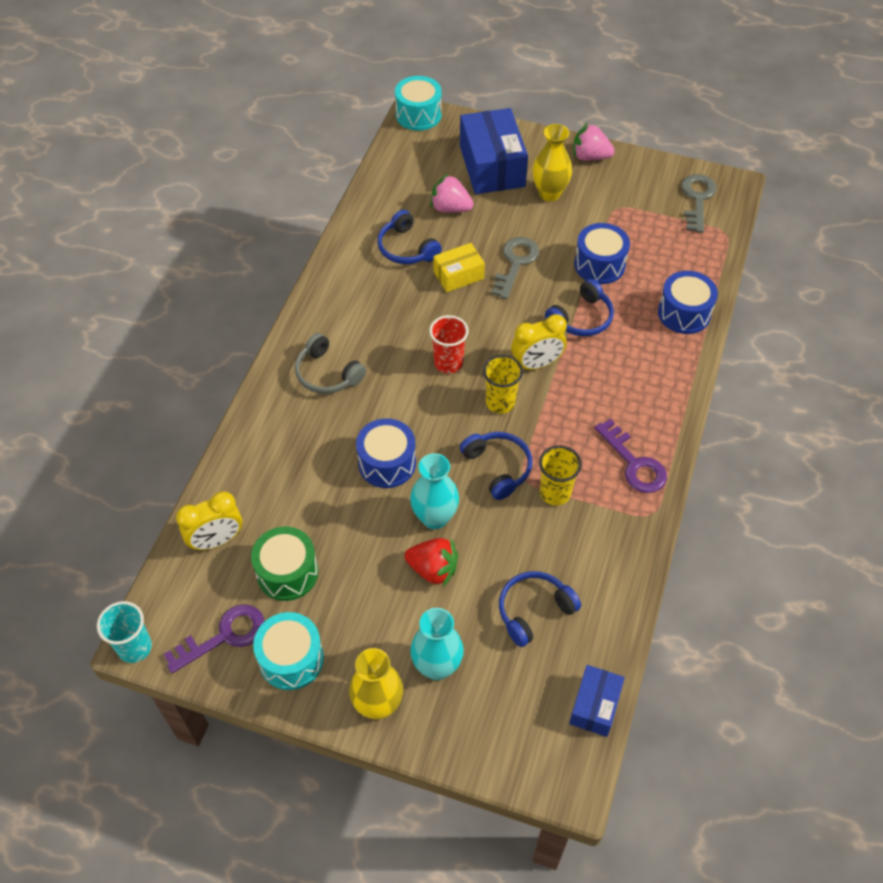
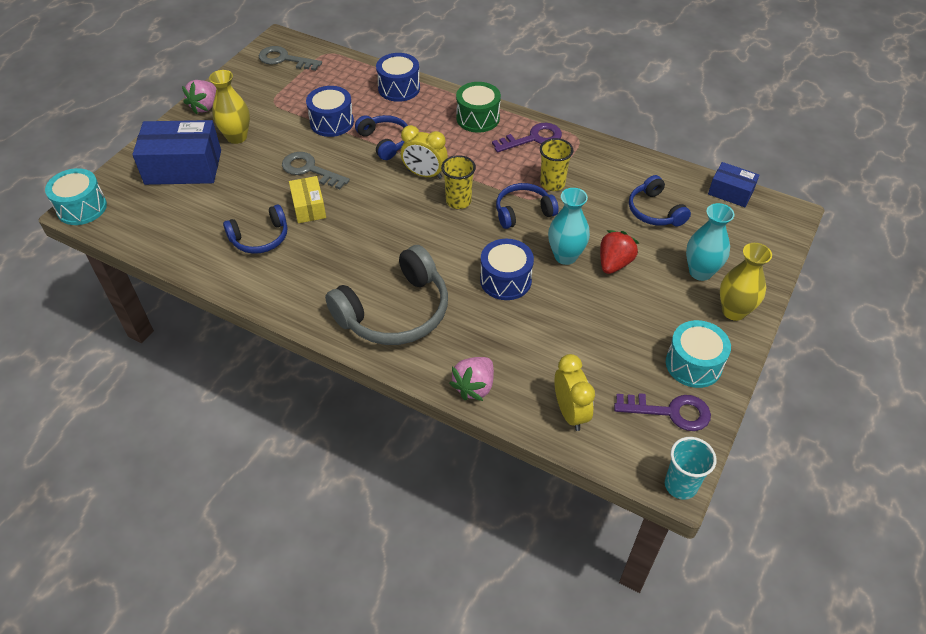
camera: 80 degrees left, 5 degrees down
(224, 636) = (670, 412): purple key -> purple key turned 120 degrees clockwise
(287, 572) = (609, 360): green drum -> green drum (478, 118)
(327, 374) = (395, 312): grey headphones -> grey headphones, size x1.74
(448, 363) = (407, 227): red cup -> none
(450, 208) = (223, 202): pink strawberry -> pink strawberry (474, 387)
(536, 364) = (424, 174): yellow clock -> yellow clock turned 120 degrees clockwise

